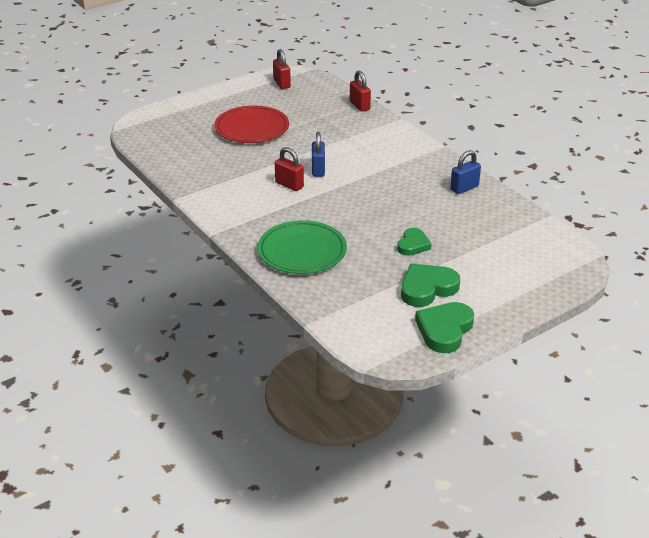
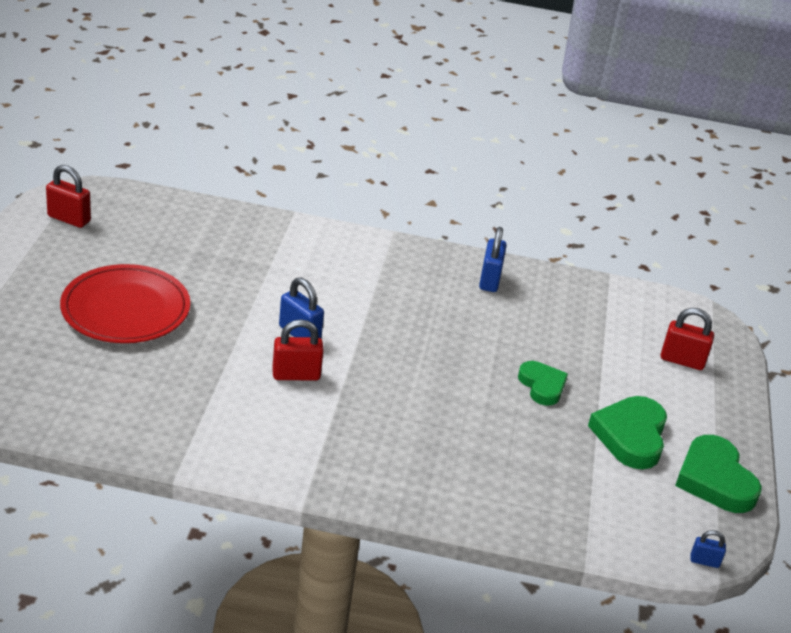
camera: 50 degrees left, 0 degrees up
(302, 251) = (443, 465): green plate -> none
(359, 106) = (220, 213): red padlock -> red padlock (682, 360)
(374, 357) = (704, 561): none -> blue padlock

